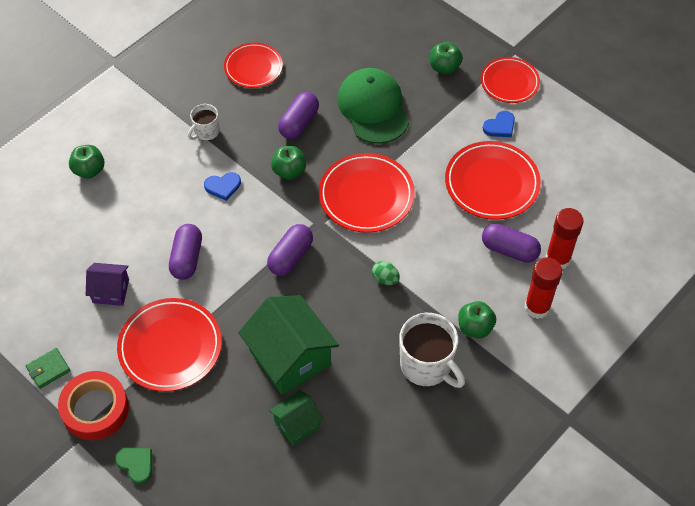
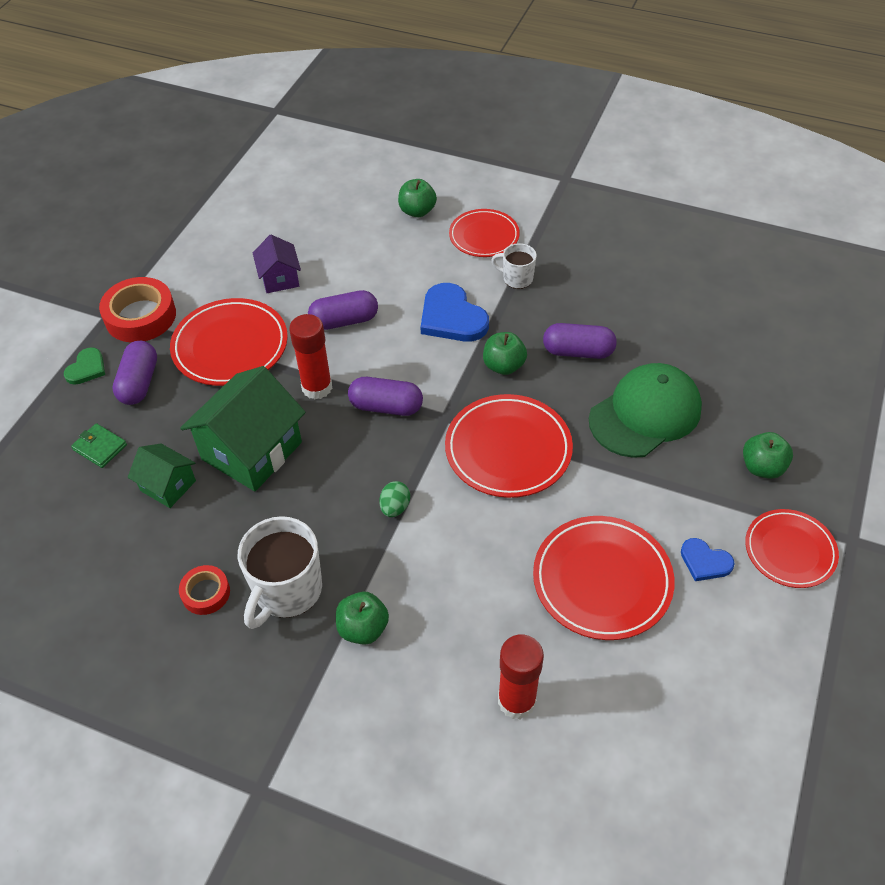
camera: 70 degrees right, 5 degrees down
(48, 369) = (174, 268): green wallet -> green wallet (100, 447)
(223, 186) = (452, 317): blue heart -> blue heart, size x1.79
(253, 67) = (631, 286): red plate -> red plate (484, 236)
(407, 418) = (206, 593): none -> red tape
(509, 250) = (503, 634): purple capsule -> purple capsule (139, 383)
(537, 307) = (424, 696): red glue stick -> red glue stick (317, 387)

